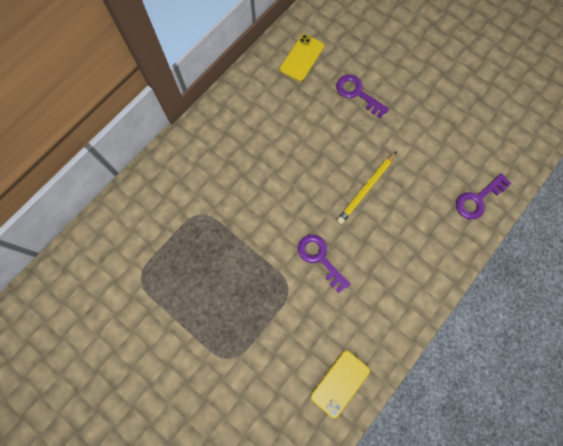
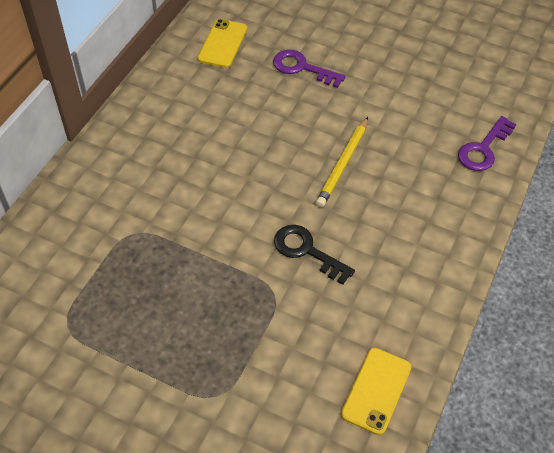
camera: 15 degrees left, 20 degrees down
(320, 258) = (306, 251): purple key -> black key

